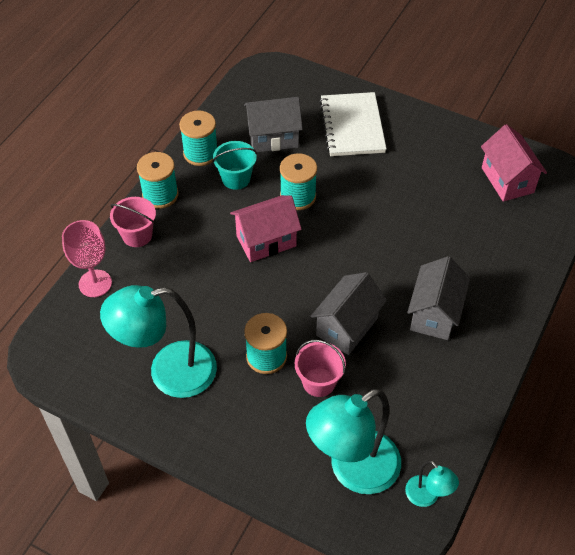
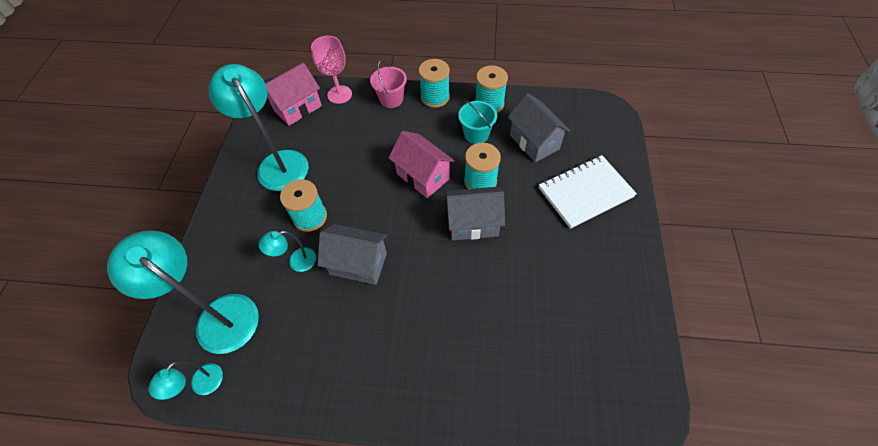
camera: 70 degrees right, 5 degrees up
(319, 382) = (296, 262): pink bucket -> turquoise lamp
(434, 314) = (399, 332): grey house -> grey house (473, 223)
(507, 180) = (604, 353): pink house -> pink house (297, 108)

